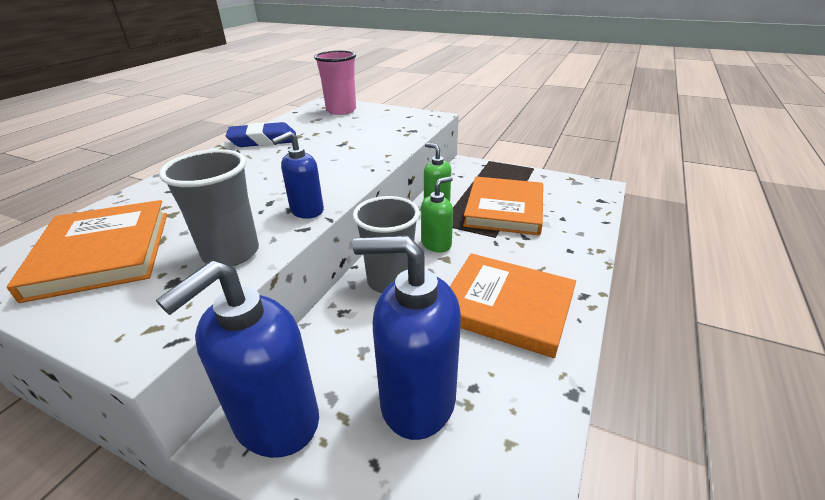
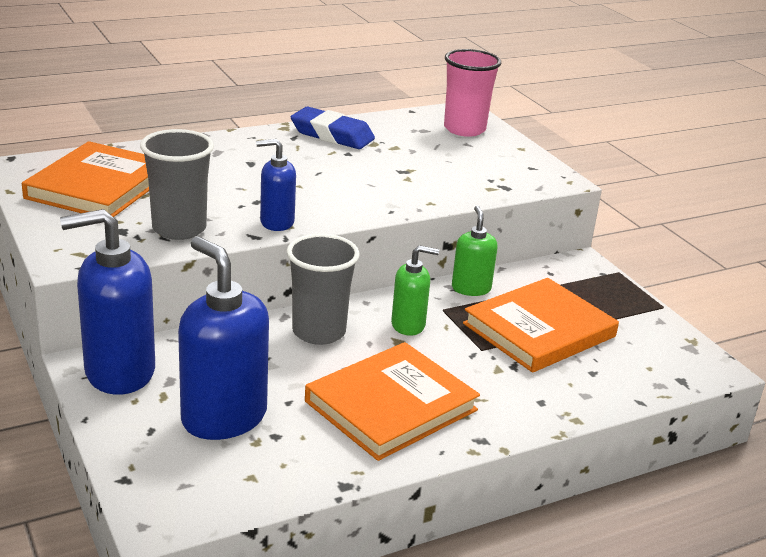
camera: 35 degrees right, 5 degrees down
(506, 306) = (391, 405): orange book -> orange book turned 75 degrees clockwise

